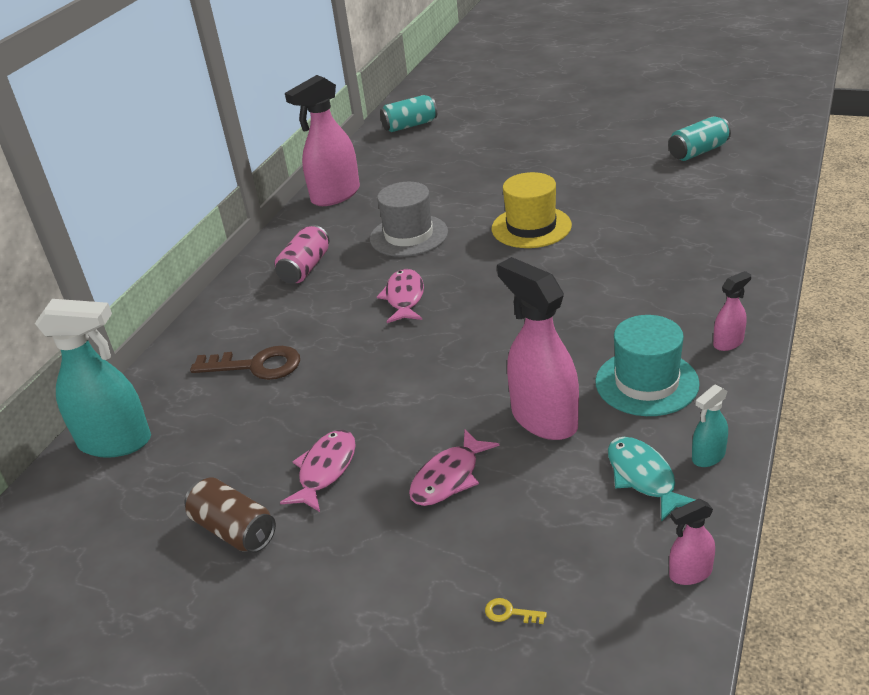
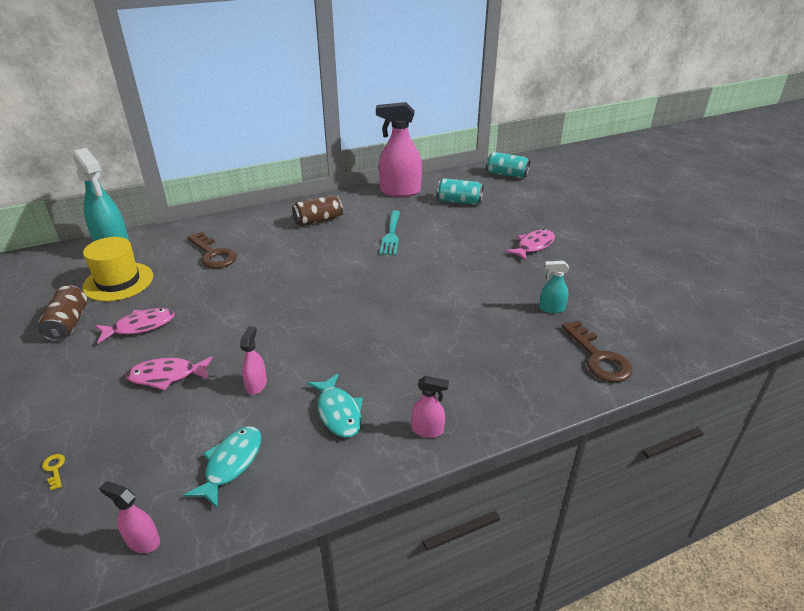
camera: 40 degrees right, 0 degrees up
(305, 268) = (318, 220): pink can -> brown can
(404, 298) = (327, 267): pink fish -> pink fish (533, 246)
(409, 235) = (391, 235): grey hat -> turquoise fork
(531, 227) = (458, 273): yellow hat -> yellow hat (118, 282)
(544, 419) = (256, 385): pink spray bottle -> pink spray bottle, size x0.47
(646, 383) = (338, 412): turquoise hat -> turquoise fish
(698, 152) = (654, 294): turquoise can -> turquoise can (459, 201)
(708, 456) = (280, 486): turquoise spray bottle -> turquoise spray bottle (551, 308)
(741, 217) = (598, 358): none -> brown key

